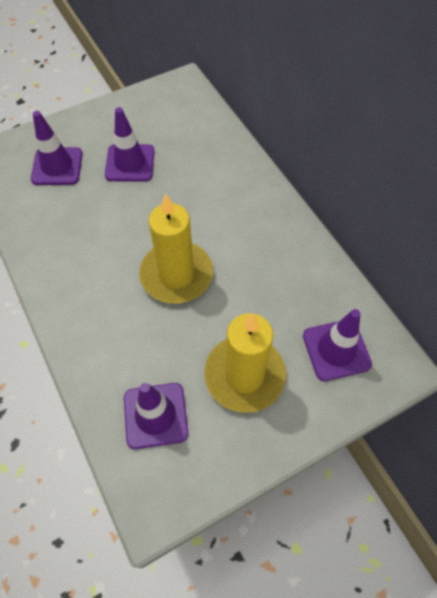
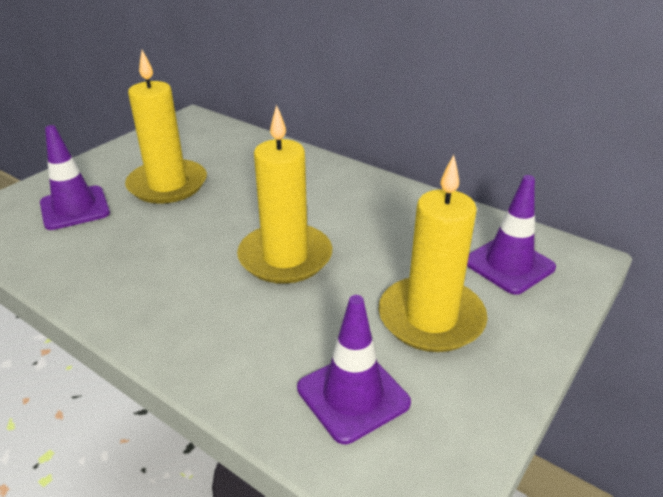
camera: 25 degrees left, 25 degrees down
(130, 163) = (167, 185): purple traffic cone -> yellow candle

